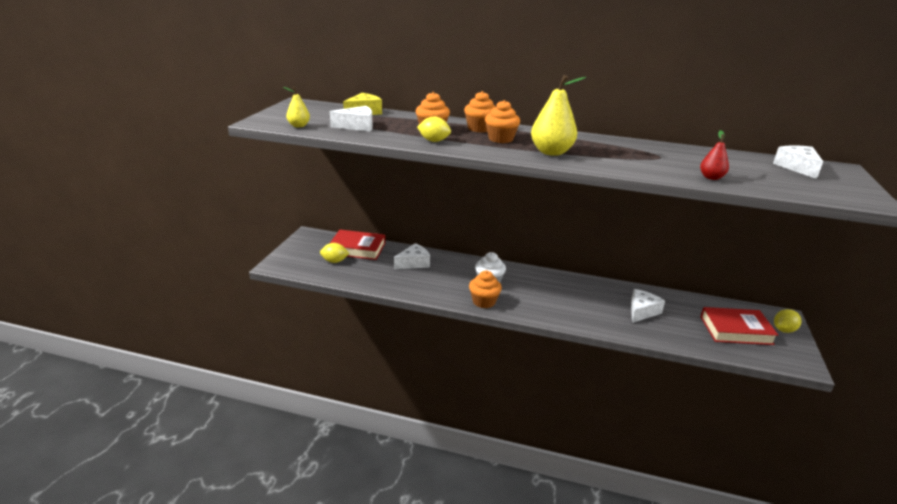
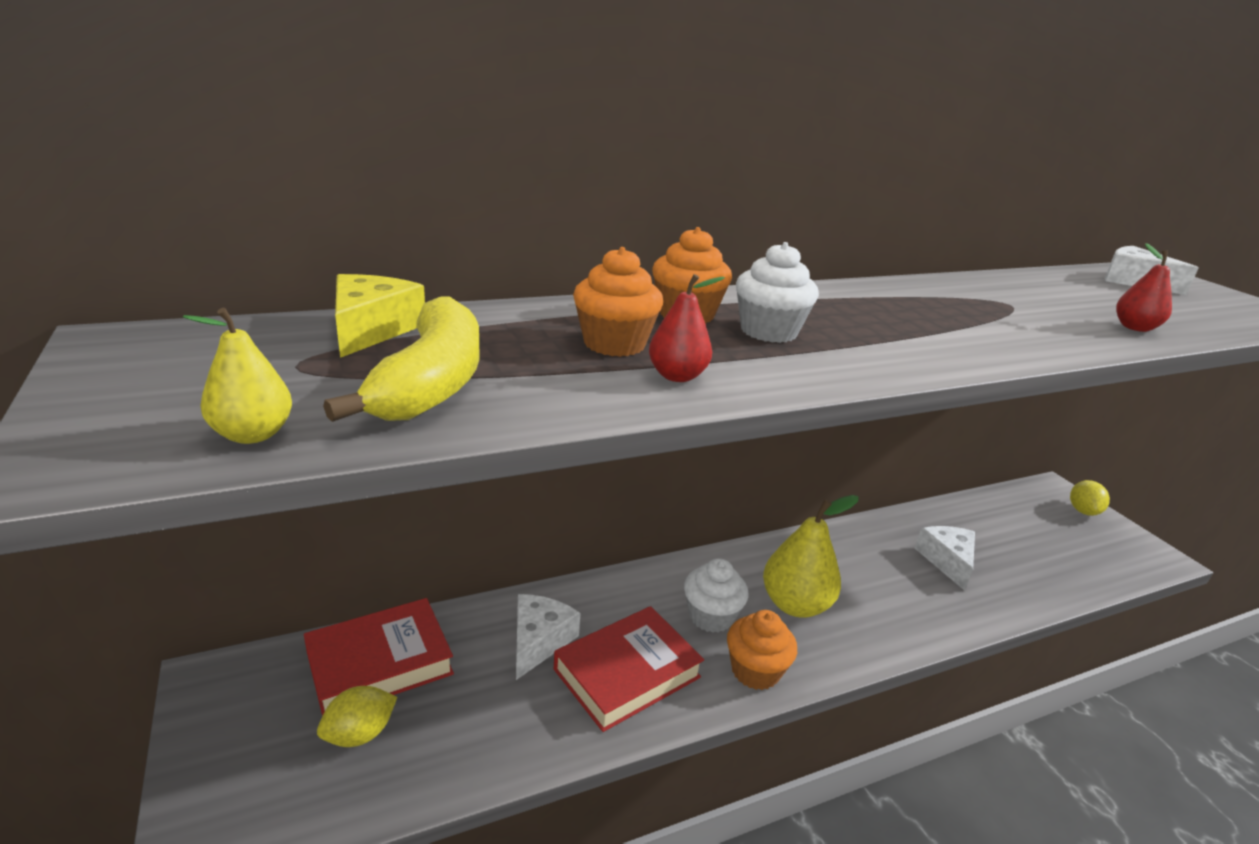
camera: 40 degrees left, 0 degrees up
(357, 126) = (431, 382): white cheese -> yellow banana
(434, 141) = (677, 376): yellow lemon -> red pear
(500, 139) = (768, 331): orange cupcake -> white cupcake
(551, 152) = (895, 340): yellow pear -> yellow pear (795, 605)
(736, 330) = (1055, 537): red book -> red book (627, 673)

